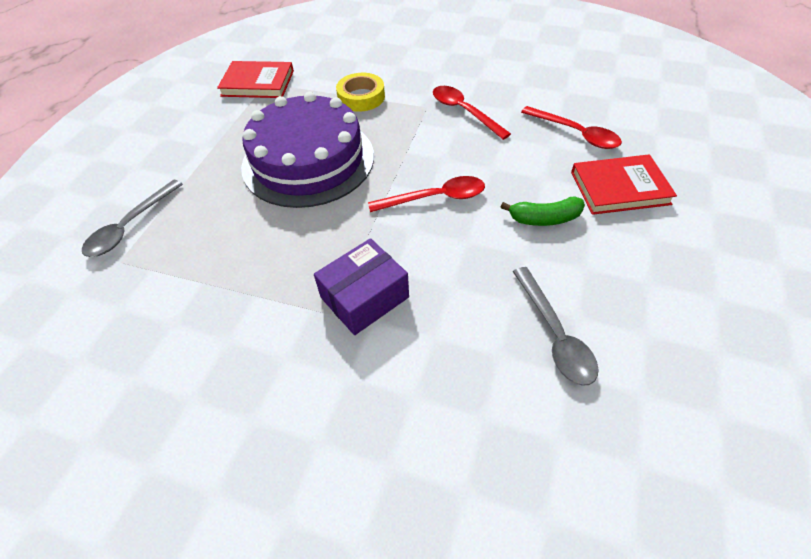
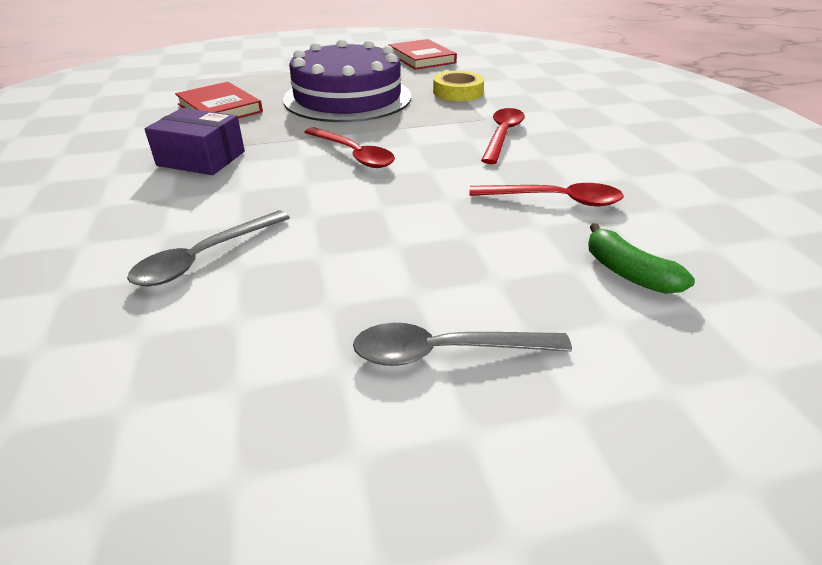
camera: 55 degrees right, 15 degrees down
(130, 226) = (222, 72): grey spoon -> grey spoon (446, 352)
(544, 219) = (379, 214): green banana -> green banana (628, 273)
(575, 133) = (555, 200): red spoon -> red spoon turned 90 degrees counterclockwise
(619, 188) = (487, 250): red book -> red book (219, 108)

